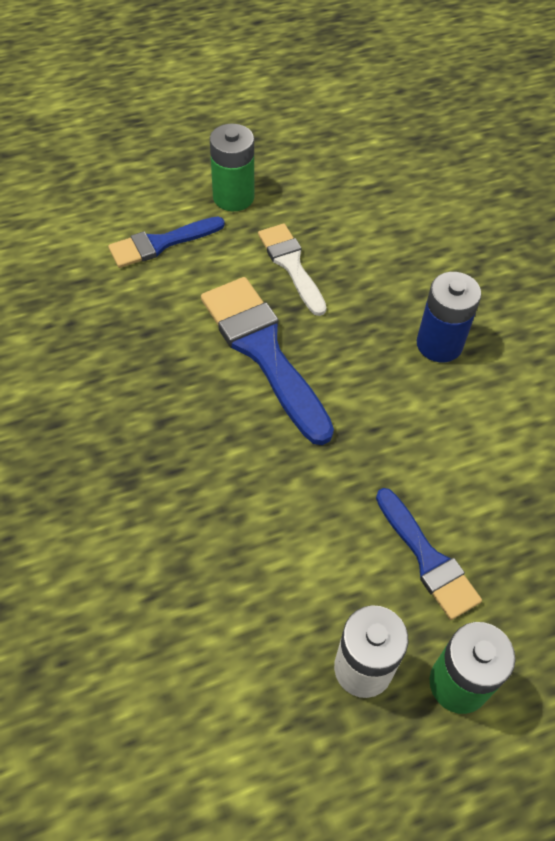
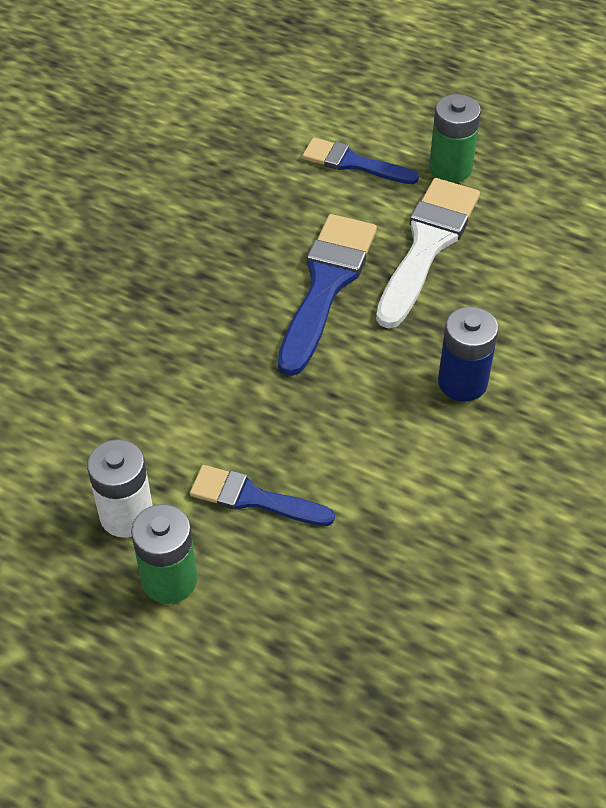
camera: 50 degrees right, 5 degrees down
(291, 265) = (427, 245): white brush -> white brush, size x1.63
(428, 559) = (253, 498): blue brush -> blue brush turned 90 degrees clockwise

